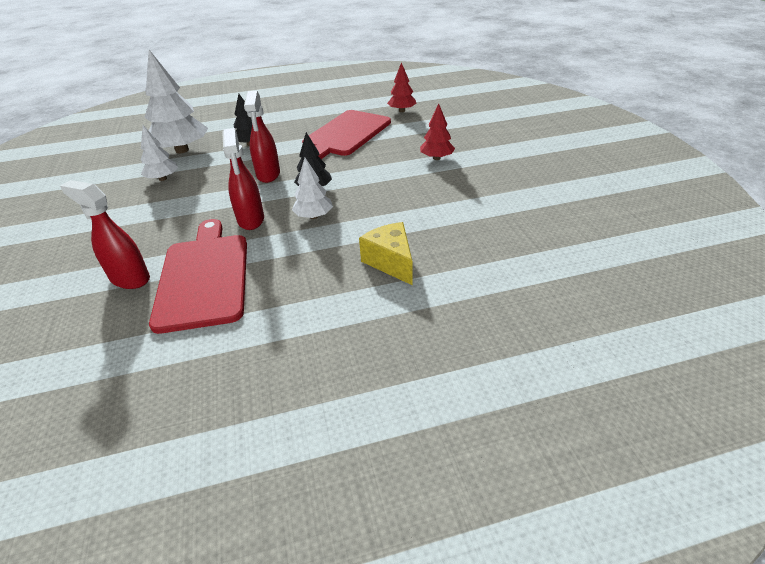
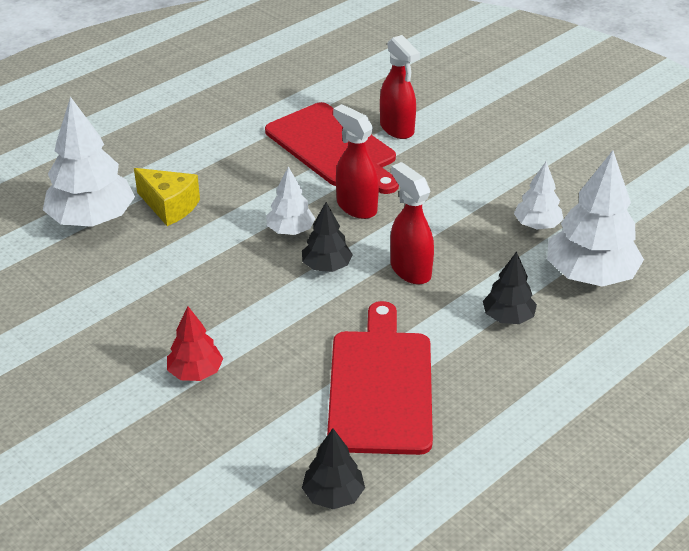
camera: 150 degrees right, 0 degrees up
(129, 278) = (397, 129): red spray bottle -> red spray bottle turned 60 degrees clockwise
(402, 111) = (333, 495): red tree -> black tree
(465, 270) = (92, 219): none -> white tree

